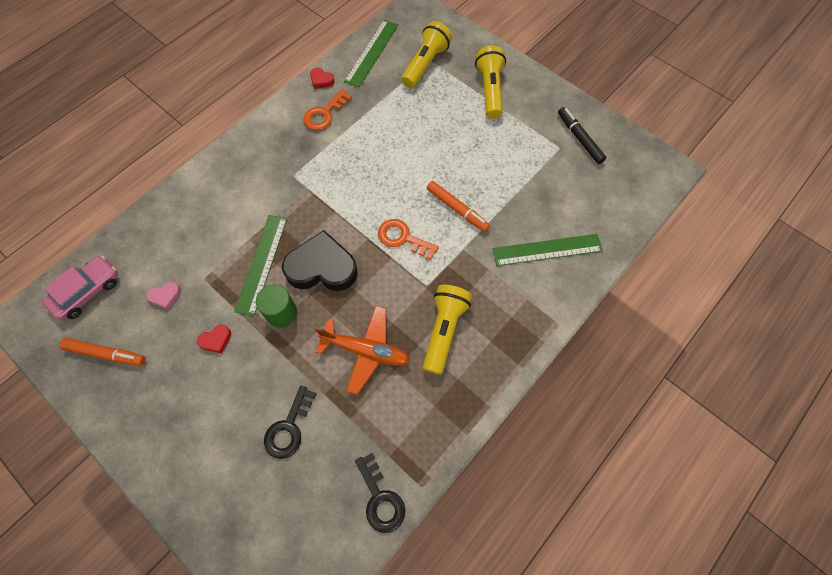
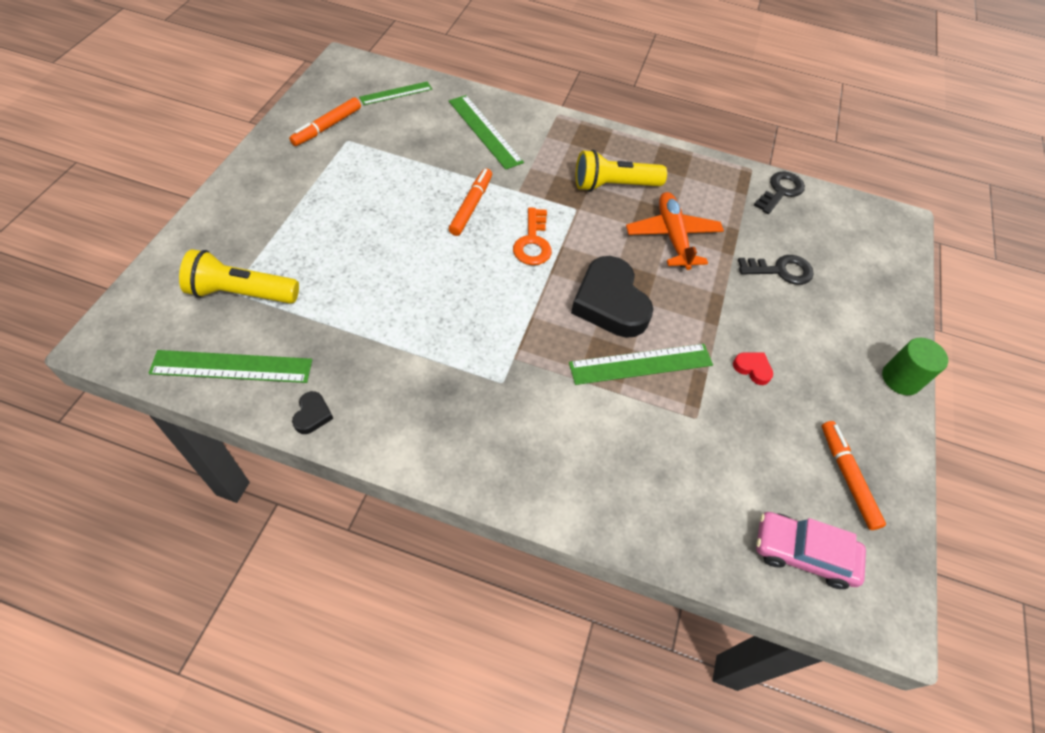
camera: 120 degrees left, 10 degrees down
(165, 296) = (744, 450): pink heart -> none
(281, 313) = (683, 320): green cylinder -> green cylinder (900, 379)
(321, 80) = (312, 415): red heart -> black heart
(324, 114) = (379, 385): orange key -> none
(490, 90) = (273, 214): yellow flashlight -> none
(579, 138) = (327, 127): black marker -> orange marker
(616, 196) = (396, 93): none -> green ruler

